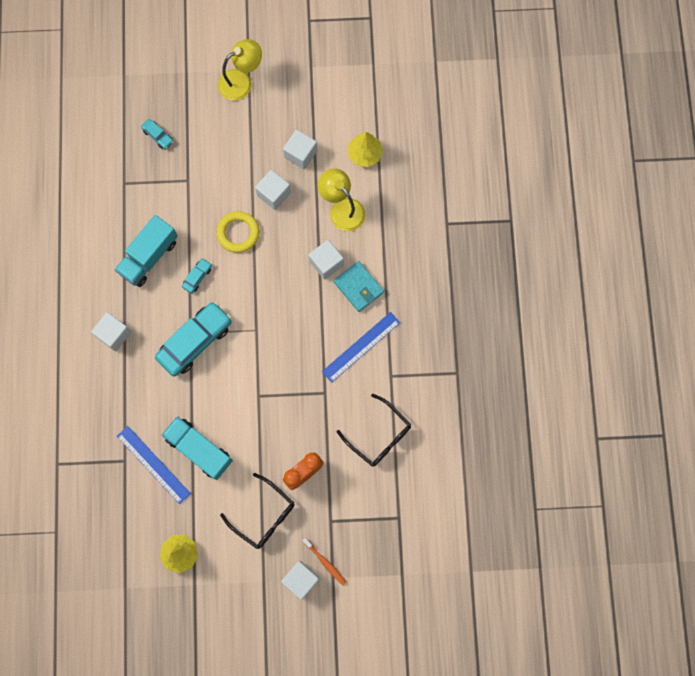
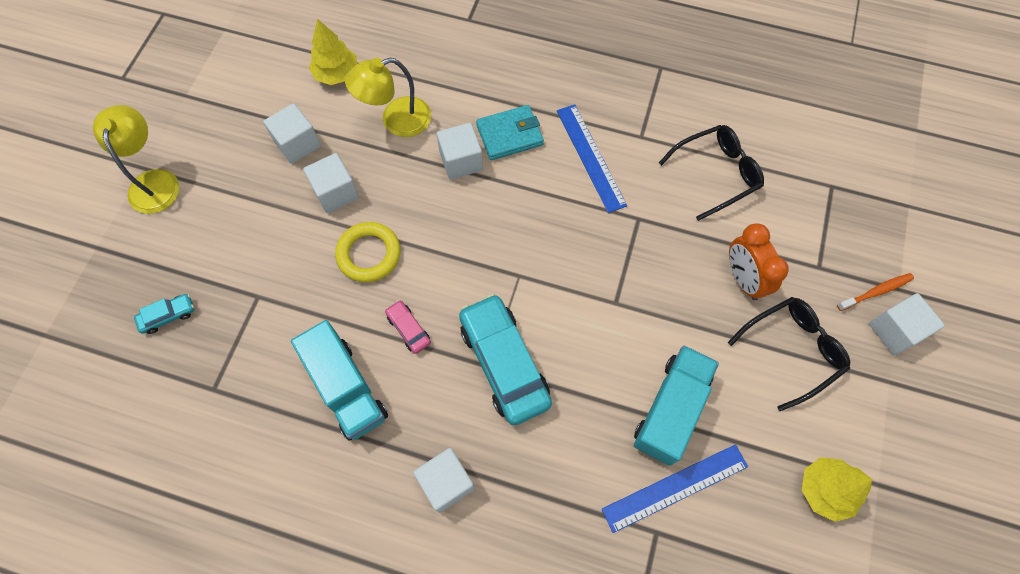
camera: 70 degrees left, 10 degrees down
(197, 277) = (408, 329): turquoise car -> pink car
(199, 449) = (671, 410): turquoise truck -> turquoise truck turned 150 degrees clockwise

